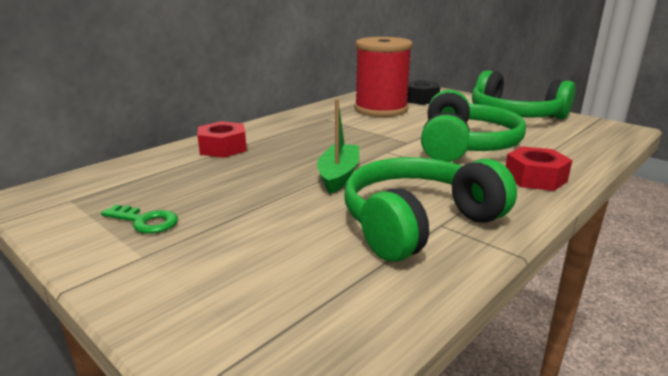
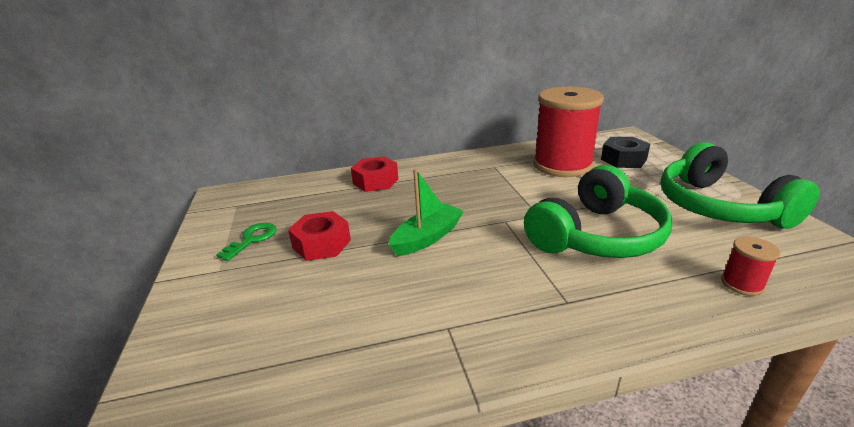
camera: 35 degrees right, 5 degrees up
(145, 221) = (252, 239): green key -> green key turned 120 degrees counterclockwise
(418, 223) = (429, 317): green headphones -> none
(535, 178) = (625, 306): red nut -> red nut (322, 244)
(577, 150) = (742, 284): none -> red spool

